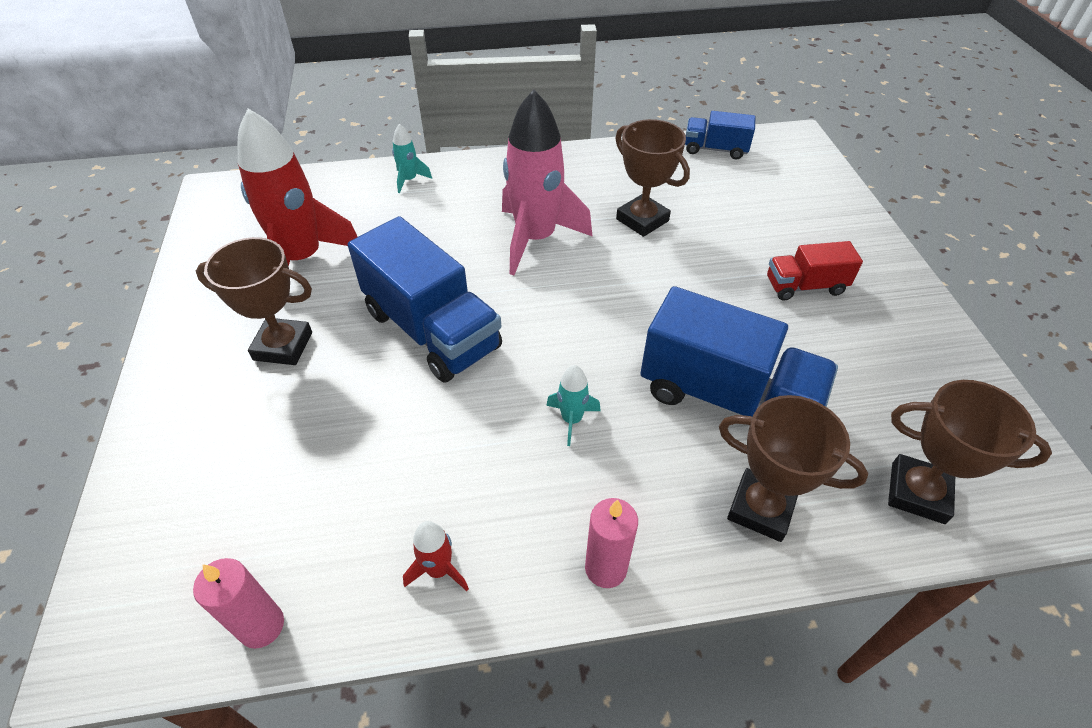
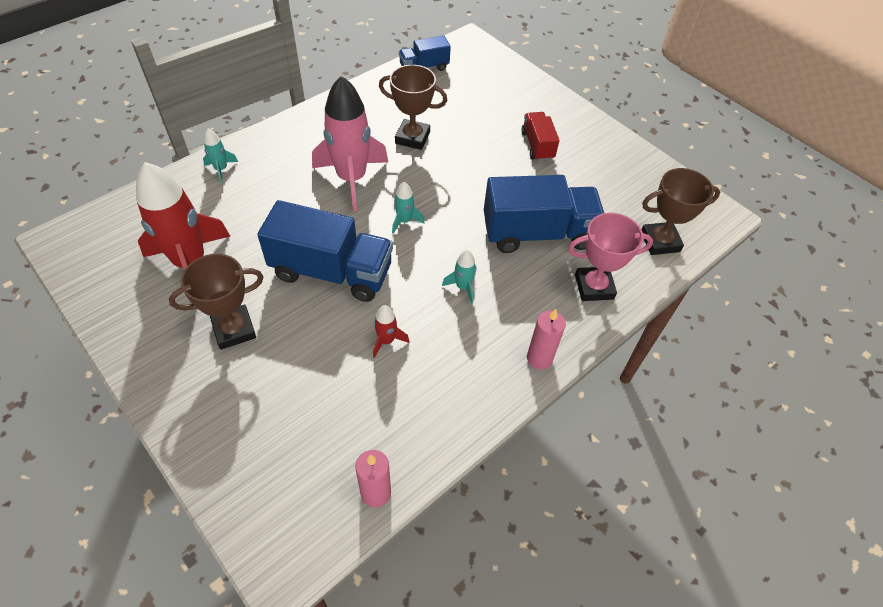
camera: 35 degrees left, 5 degrees up
(439, 570) = (452, 407): red rocket -> red rocket (386, 341)
(560, 309) = (404, 221): none -> turquoise rocket
(761, 508) = (594, 287): brown trophy -> pink trophy
(805, 286) = (537, 145): red truck -> red truck turned 120 degrees clockwise

